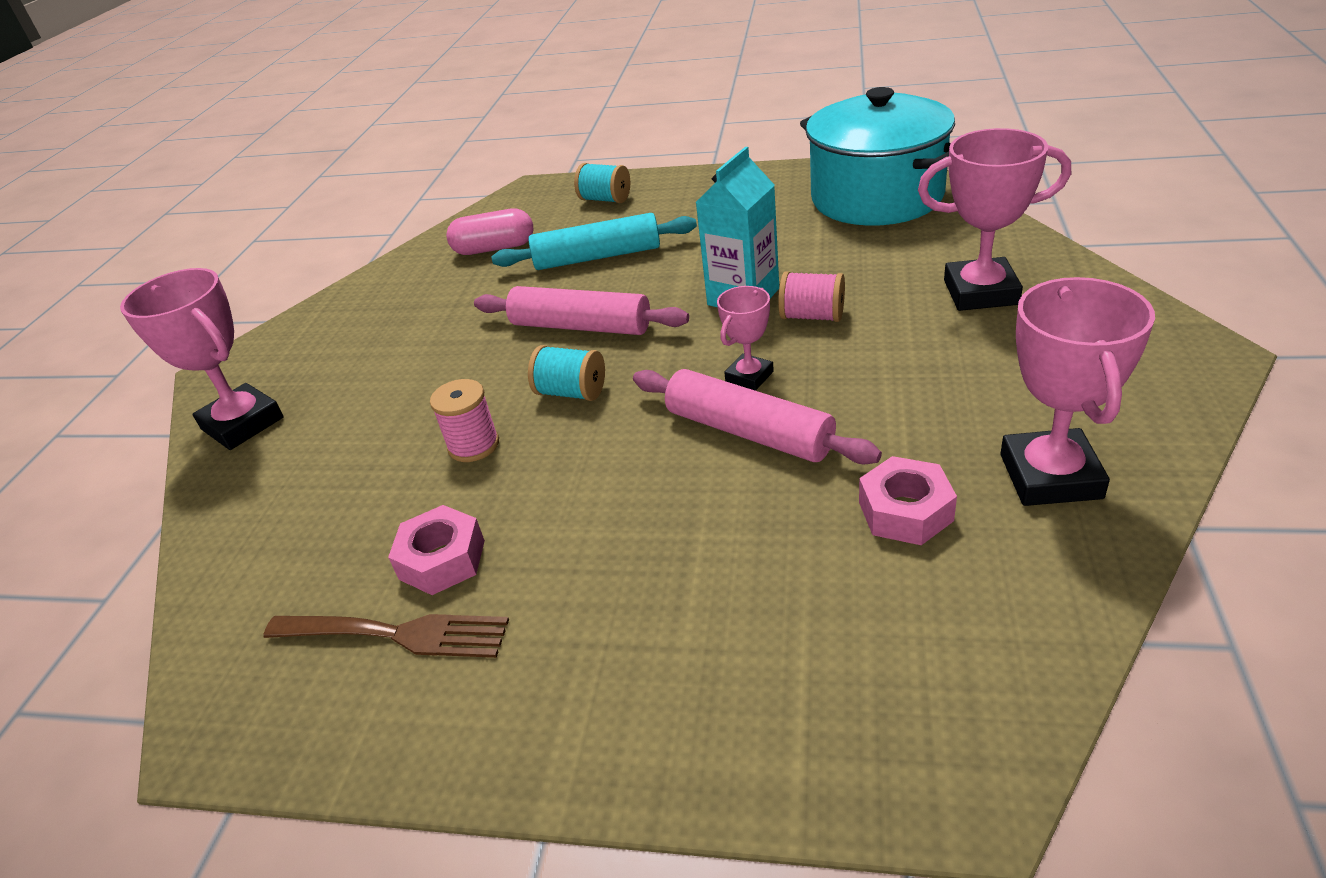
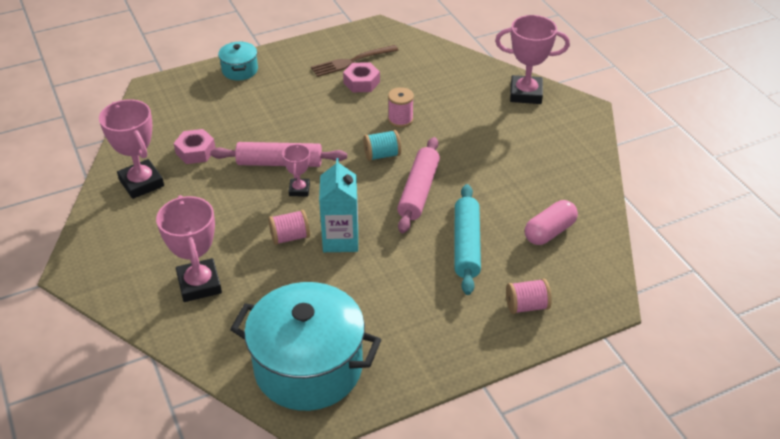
camera: 140 degrees right, 5 degrees up
(580, 327) = (418, 191): pink rolling pin -> pink rolling pin turned 60 degrees counterclockwise
(597, 257) = (466, 245): turquoise rolling pin -> turquoise rolling pin turned 45 degrees counterclockwise
(605, 199) = (527, 306): turquoise spool -> pink spool
(669, 737) = (240, 70): none -> turquoise pot
(980, 292) = (199, 284): pink trophy -> pink trophy turned 75 degrees counterclockwise

